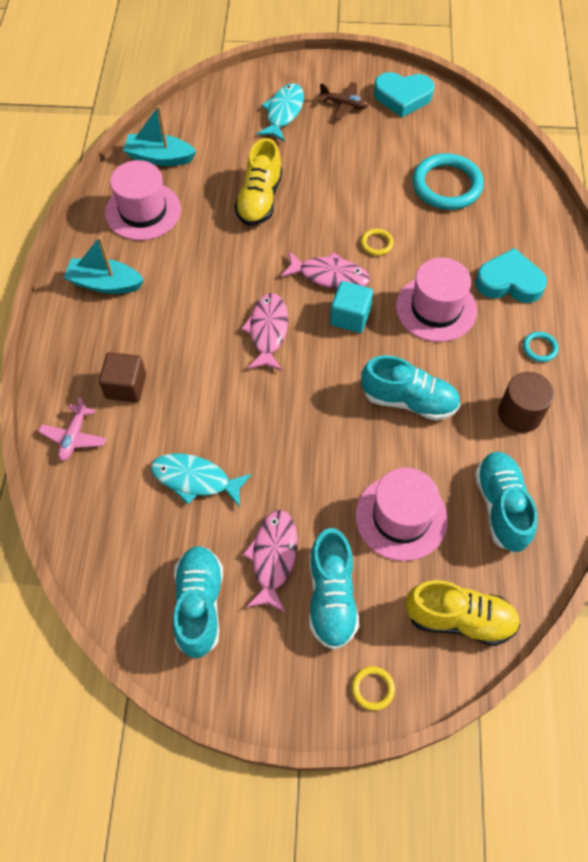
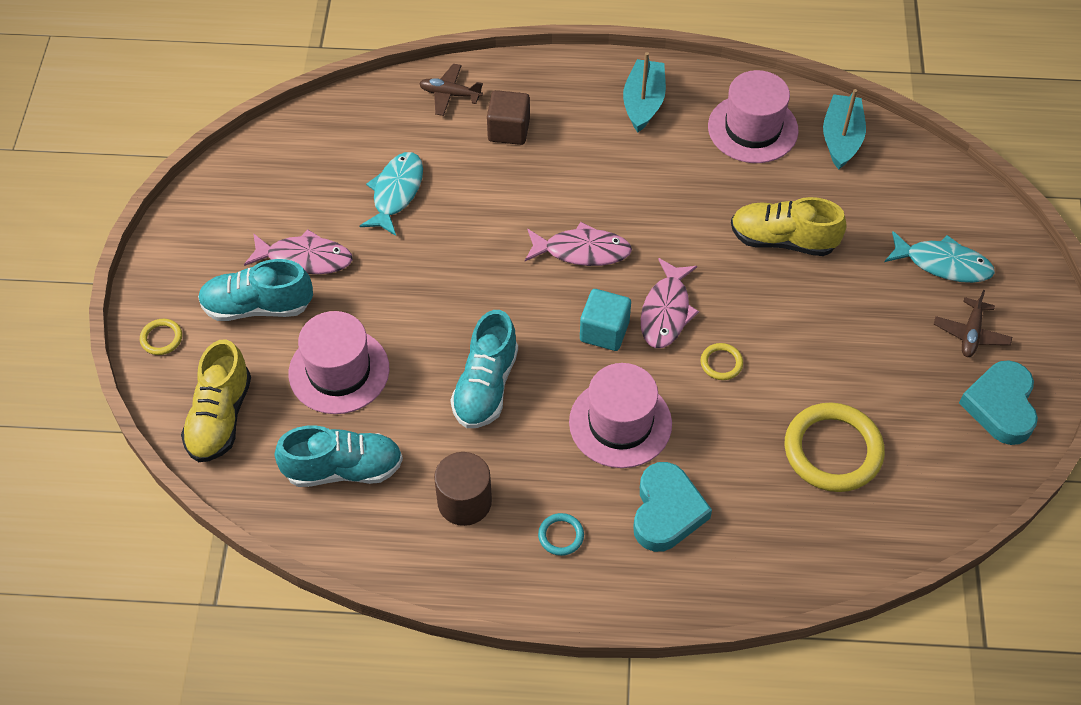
camera: 90 degrees right, 5 degrees down
(74, 437) = (450, 94): pink plane -> brown plane
(199, 605) = (263, 201): turquoise shoe -> none
(447, 185) = (833, 450): turquoise ring -> yellow ring

